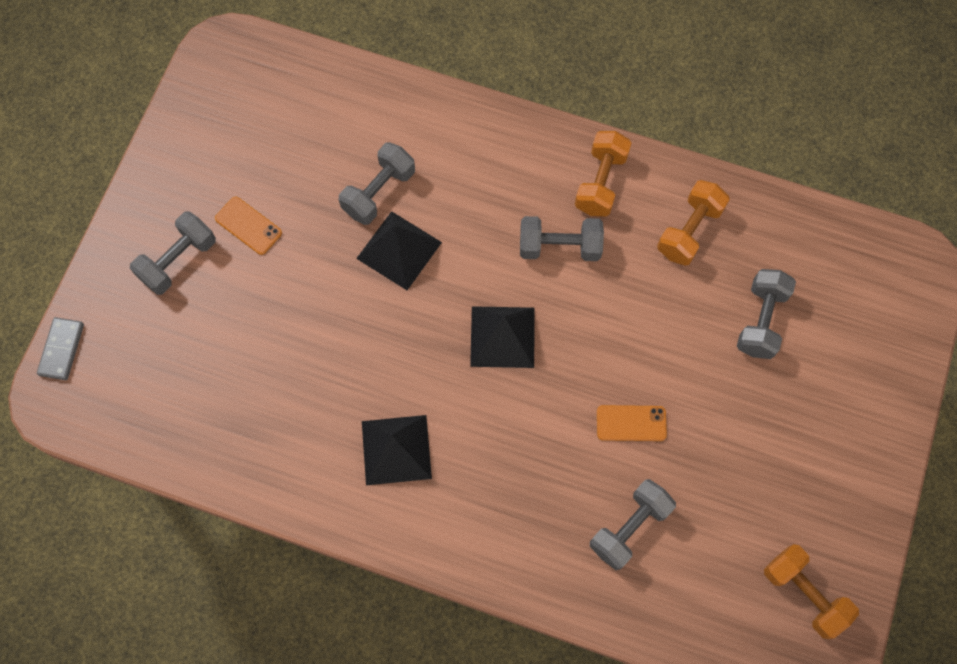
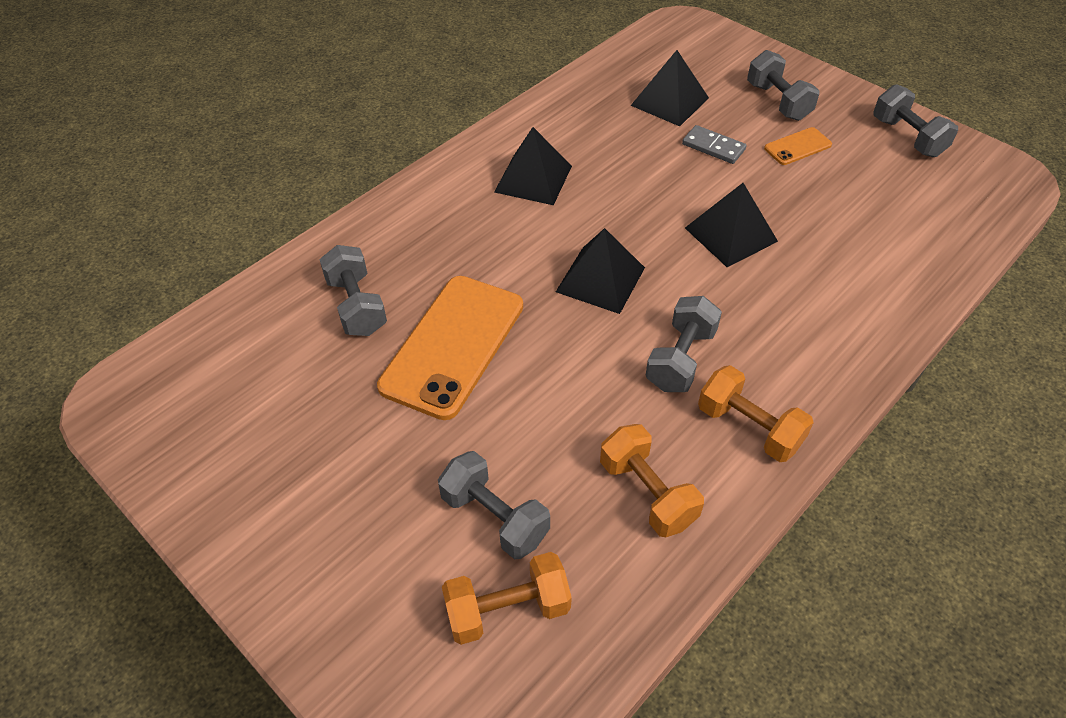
camera: 115 degrees right, 20 degrees down
(61, 349) = (723, 33): grey domino -> grey domino (713, 147)
(217, 364) = (669, 101): none -> black pyramid
(379, 192) = (803, 238): grey dumbbell -> grey dumbbell (907, 137)
(631, 423) = (453, 345): orange phone -> orange phone, size x2.16
(804, 593) = (191, 417): orange dumbbell -> orange dumbbell (507, 610)

